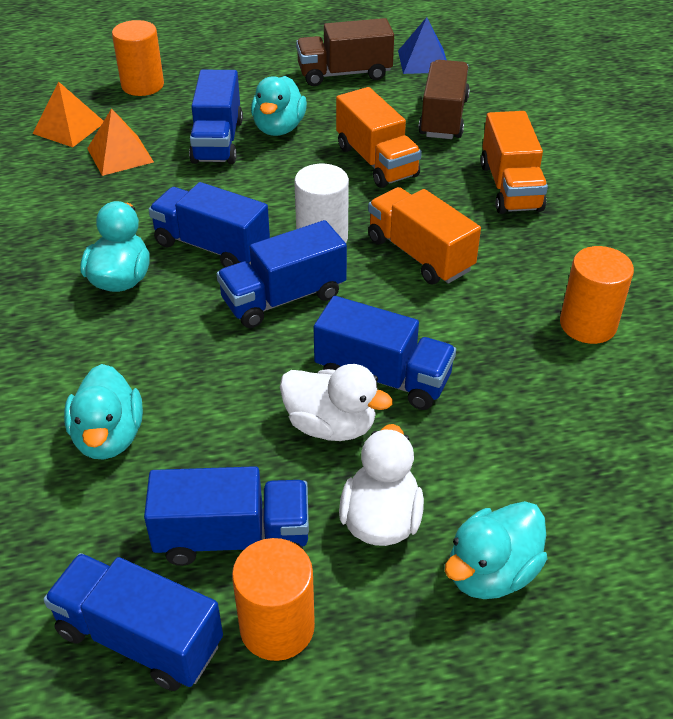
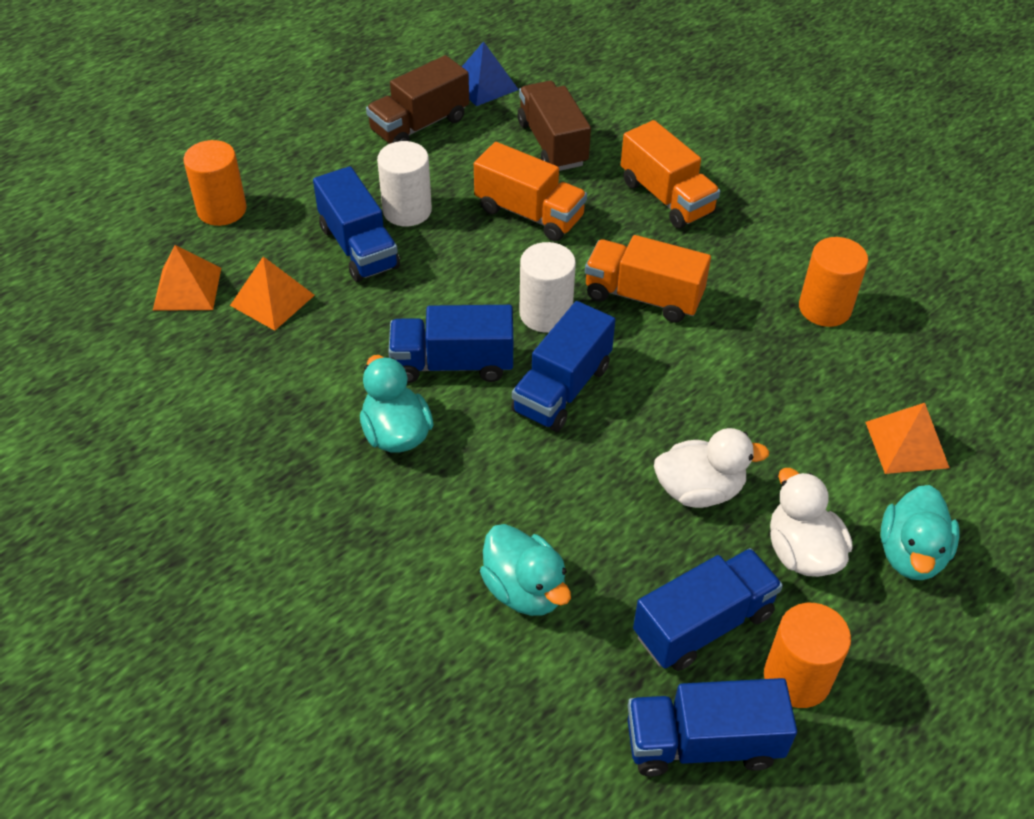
camera: 30 degrees left, 5 degrees up
(279, 128) = (407, 210): turquoise duck -> white cylinder
(383, 377) = (705, 427): blue truck -> none
(572, 473) = (906, 444): none -> orange pyramid

